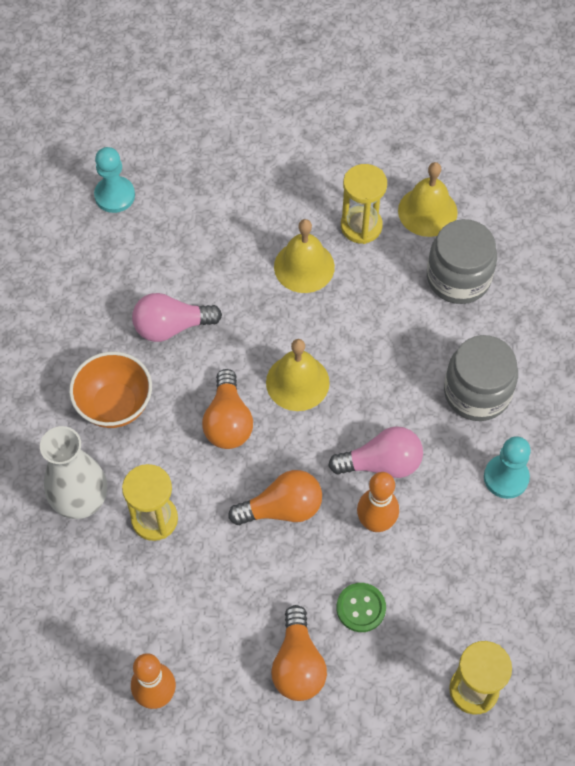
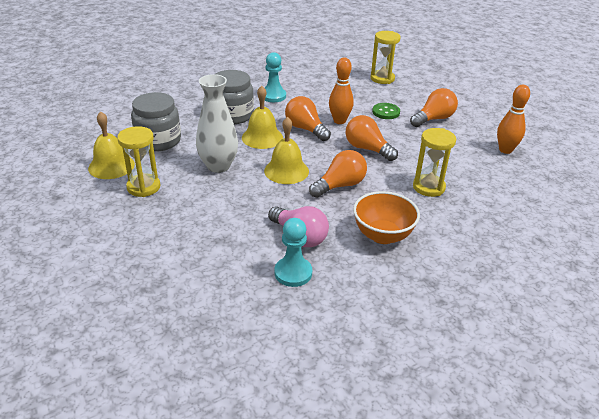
camera: 125 degrees left, 25 degrees down
(81, 501) = (457, 219): white vase -> white vase (218, 166)
(114, 196) = (206, 327): turquoise pawn -> turquoise pawn (293, 273)
(304, 266) = (197, 198): yellow bell -> yellow bell (262, 137)
(381, 463) = (305, 129): pink light bulb -> orange light bulb

